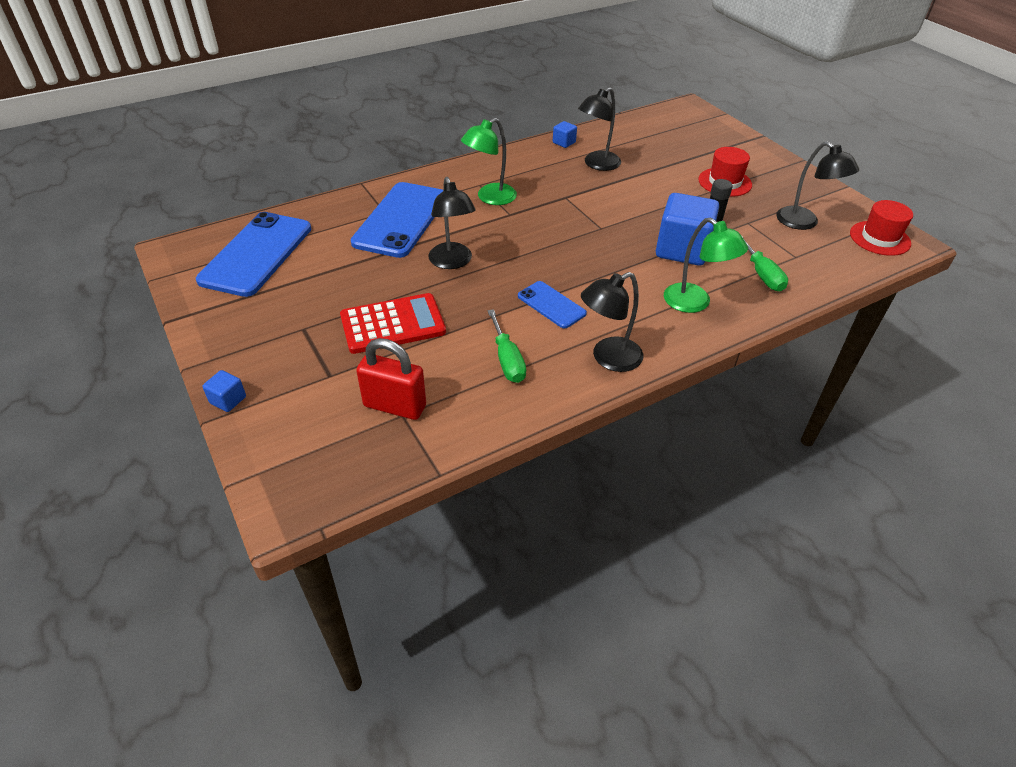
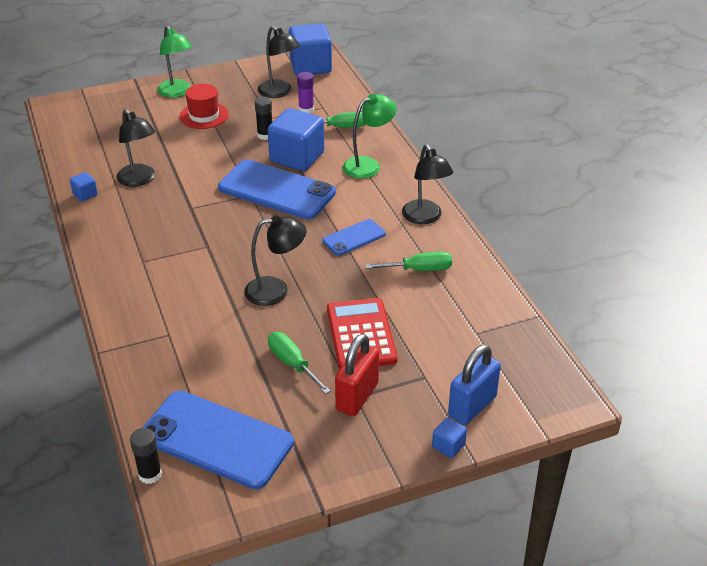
camera: 80 degrees left, 5 degrees down
(224, 227) = (150, 474): none -> black glue stick
(283, 416) = (472, 406): none -> blue padlock
(349, 284) = (292, 363): none -> green screwdriver
(395, 406) = (466, 337): red padlock -> red padlock (357, 396)
(401, 220) = (189, 322): blue phone -> blue phone (276, 190)
(490, 198) = (172, 256): green lamp -> green lamp (177, 92)
(782, 245) = (306, 109): none -> purple glue stick
(804, 223) = (279, 92): black lamp -> black lamp turned 75 degrees clockwise
(879, 238) = (310, 66): red hat -> blue cube

